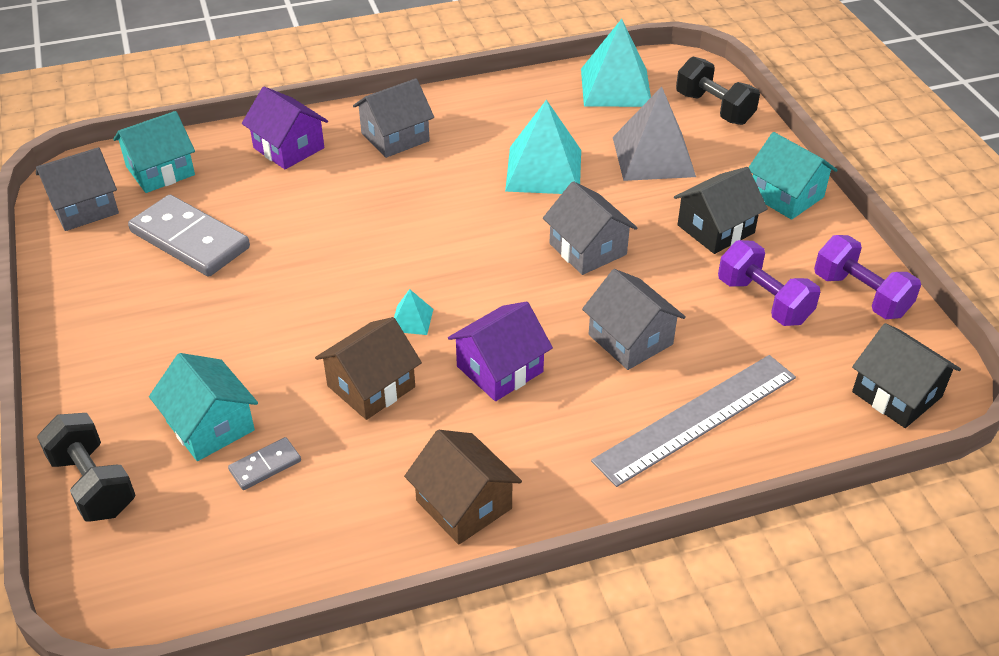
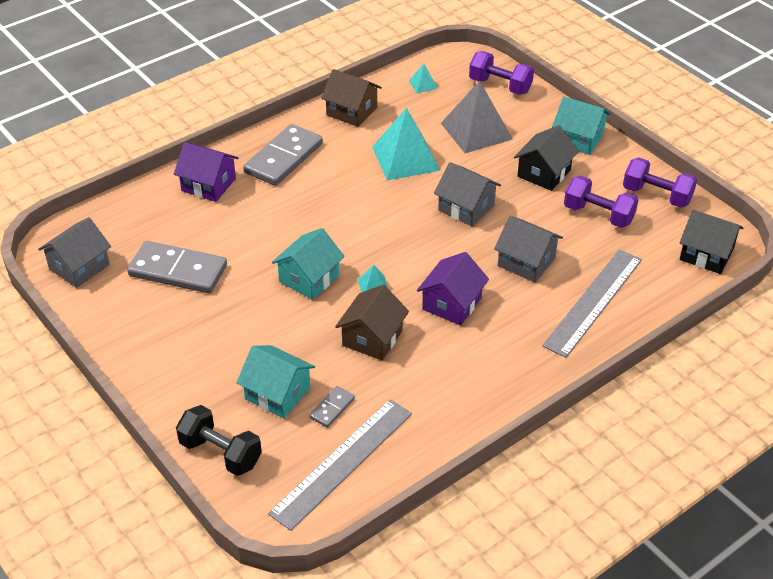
camera: 20 degrees left, 0 degrees up
(160, 171) = (120, 225): turquoise house -> turquoise house (309, 278)
(234, 545) = (343, 462): none -> grey ruler
(395, 137) = (284, 158): grey house -> grey domino
(464, 504) = (477, 395): brown house -> brown house (352, 111)
(616, 87) = (423, 84): turquoise pyramid -> turquoise pyramid, size x0.45
(714, 108) = (500, 86): black dumbbell -> purple dumbbell

